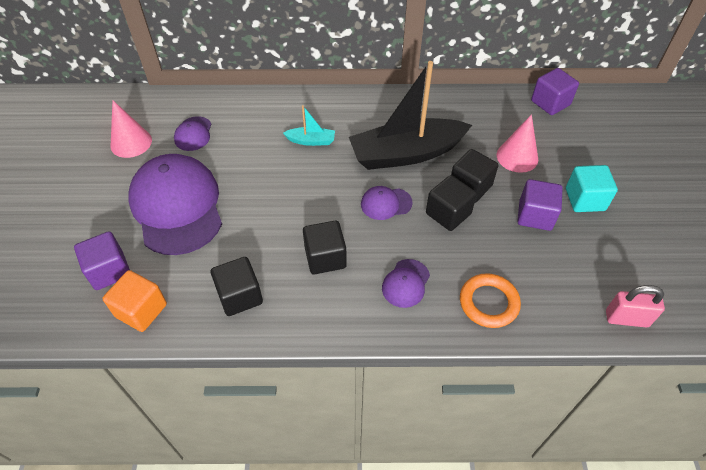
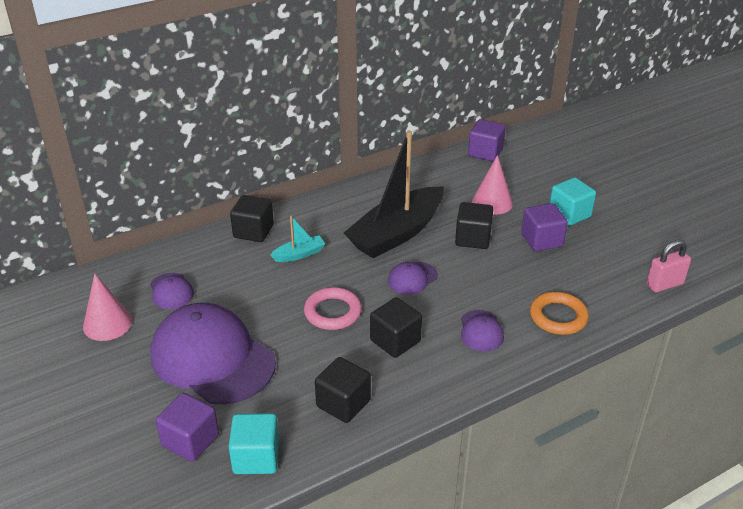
camera: 30 degrees left, 15 degrees down
(141, 310) = (256, 457): orange cube -> turquoise cube
(296, 207) = (332, 312): none -> pink ring
(448, 214) = (472, 265): black cube -> black cube (253, 231)

